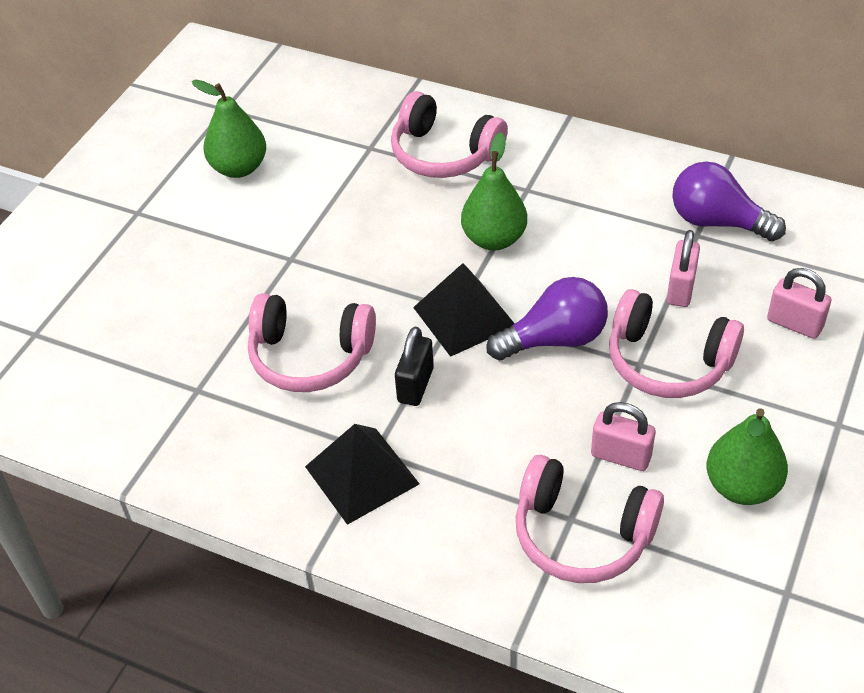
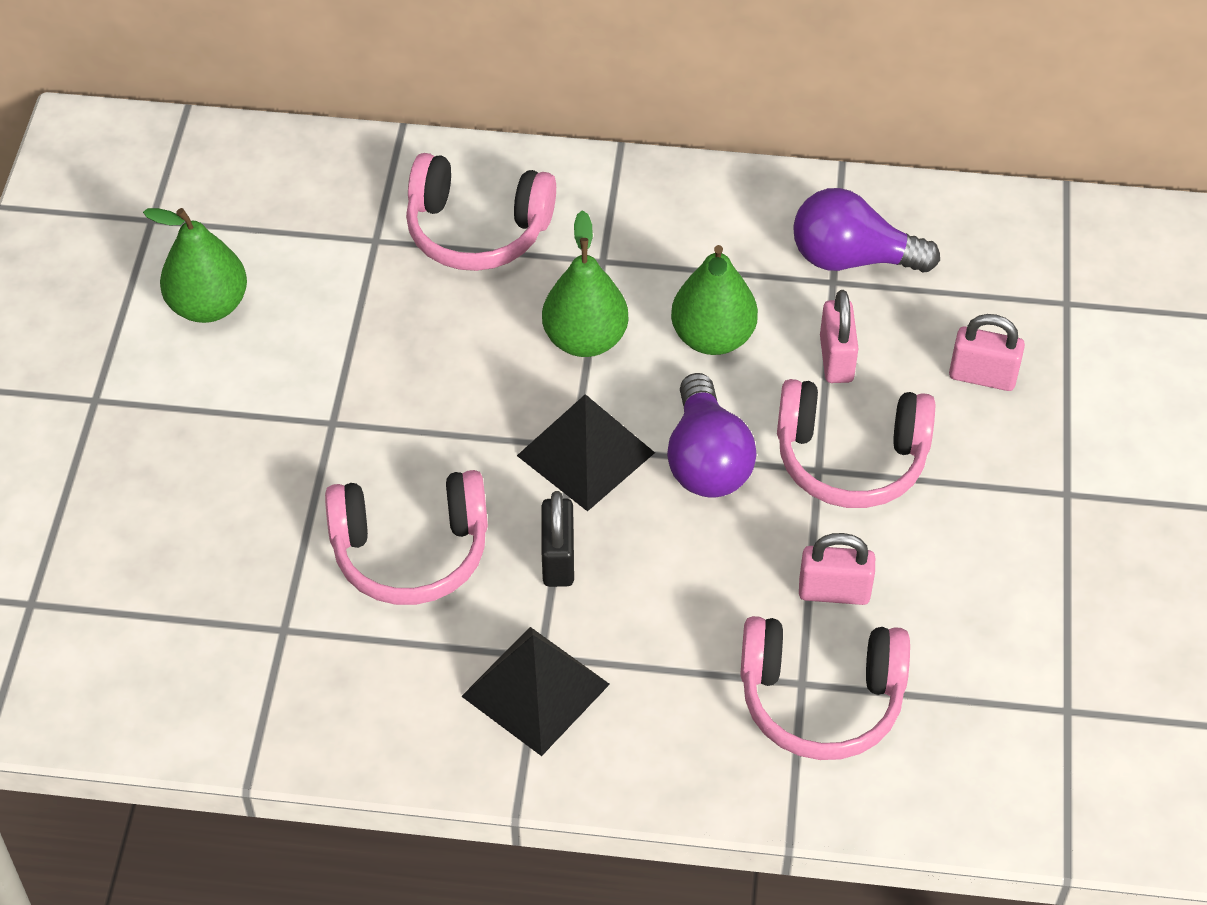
camera: 20 degrees left, 5 degrees up
(554, 339) = (706, 460): purple light bulb -> purple light bulb turned 120 degrees clockwise
(741, 486) = (982, 596): green pear -> green pear (712, 337)

